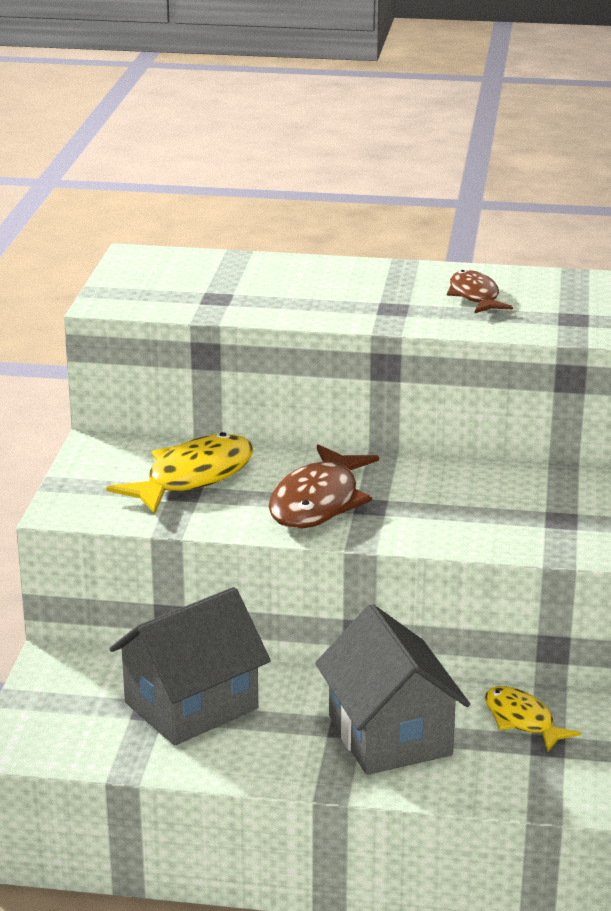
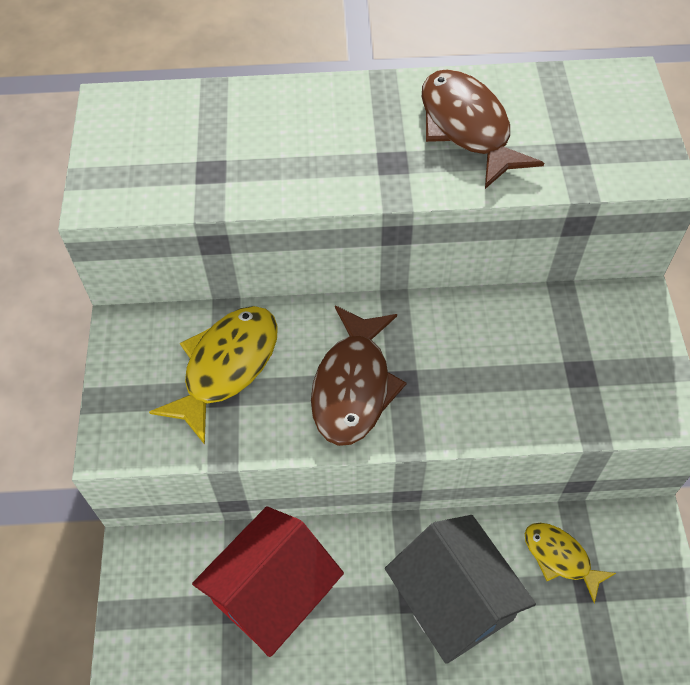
camera: 10 degrees left, 30 degrees up
(191, 705) = (272, 594): grey house -> red house
(475, 296) = (467, 128): brown fish -> brown fish, size x1.63

